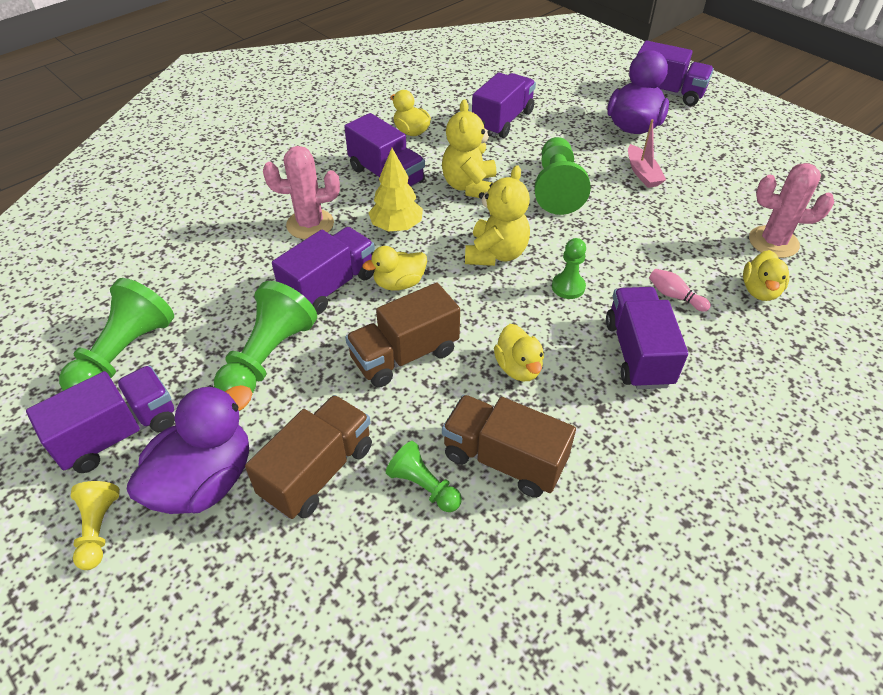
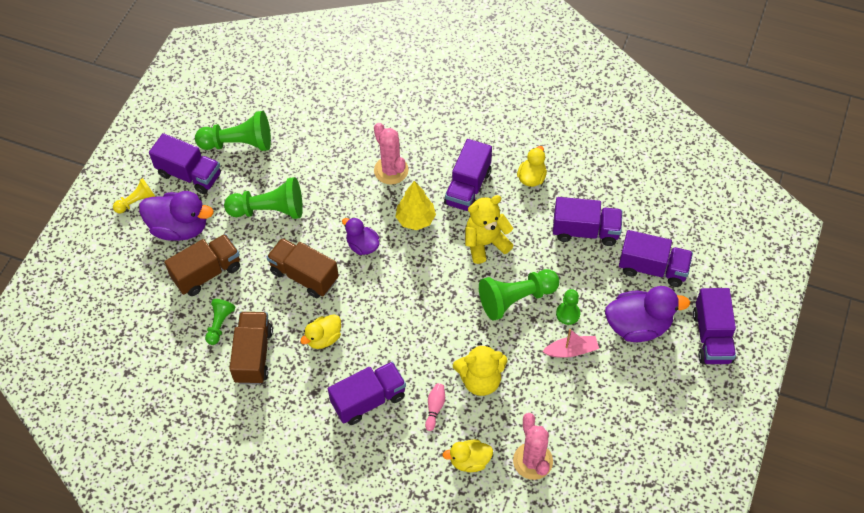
camera: 65 degrees right, 10 degrees up
(318, 471) = (207, 273): brown truck -> brown truck turned 45 degrees counterclockwise
(330, 286) = (340, 210): purple truck -> purple truck (652, 268)
(399, 283) = (362, 245): yellow duck -> purple duck
(496, 254) = (420, 288): yellow teddy bear -> yellow teddy bear (480, 380)
(568, 287) = (410, 341): green pawn -> green pawn (568, 314)
(642, 173) = (571, 350): pink boat -> pink boat turned 150 degrees counterclockwise

